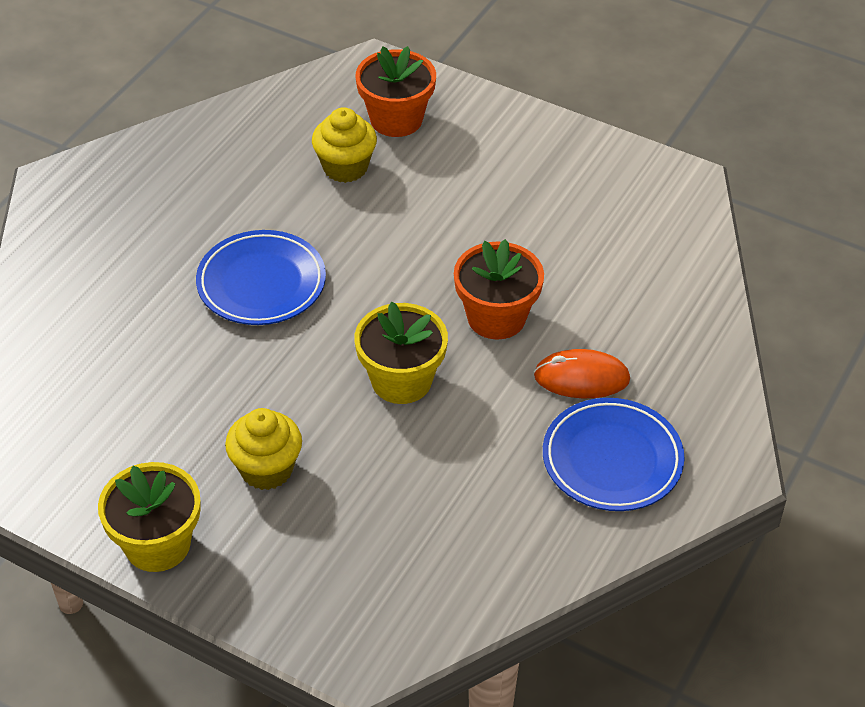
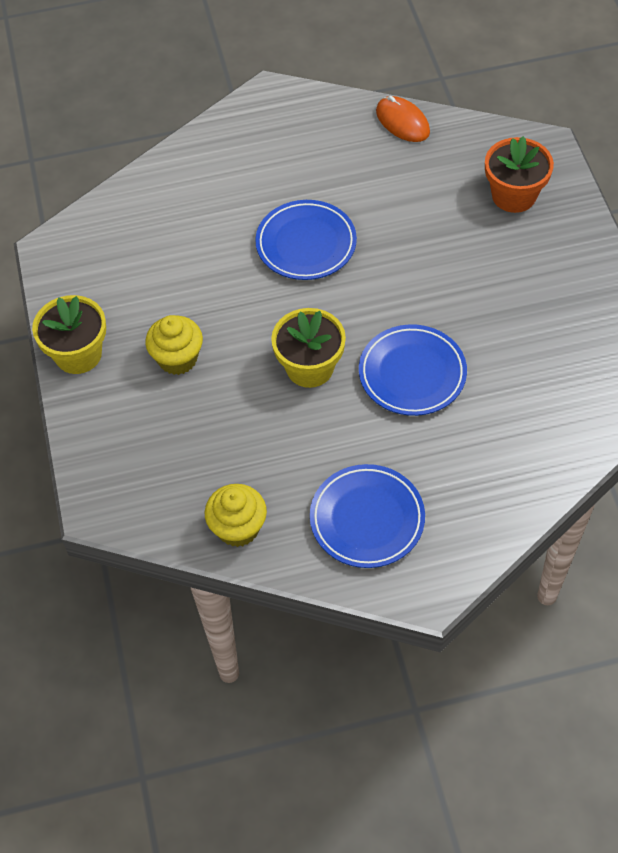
camera: 50 degrees right, 10 degrees up
(345, 167) = (442, 205): yellow cupcake -> yellow cupcake (238, 528)
(496, 317) = (412, 374): orange flower pot -> blue plate
(581, 378) = (414, 454): orange mouse -> orange mouse (402, 122)

